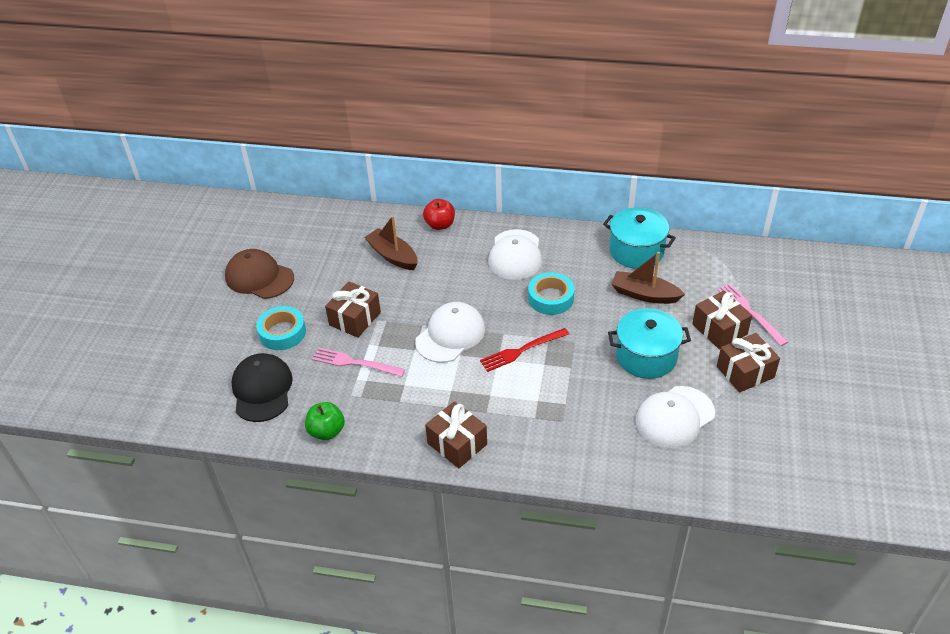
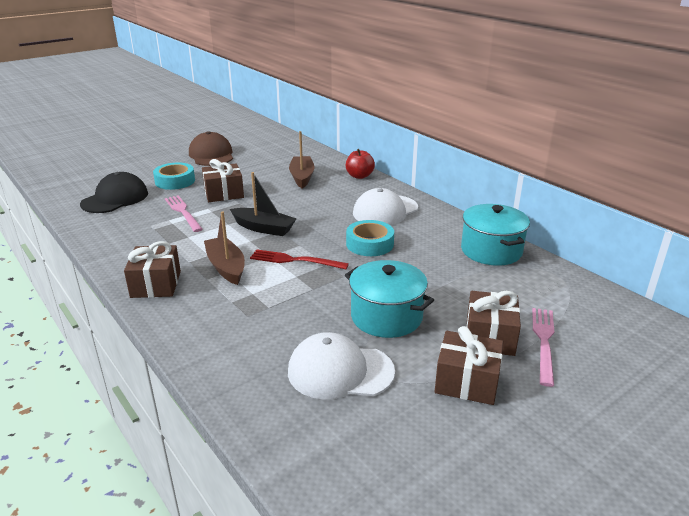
camera: 40 degrees right, 15 degrees down
(327, 431) = (104, 234): green apple -> none
(450, 335) = (263, 228): white cap -> black boat
(644, 294) = (453, 278): brown boat -> brown boat (226, 267)

